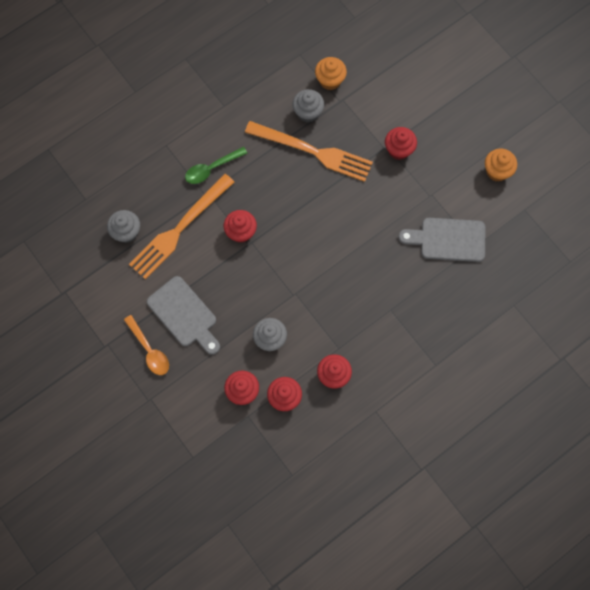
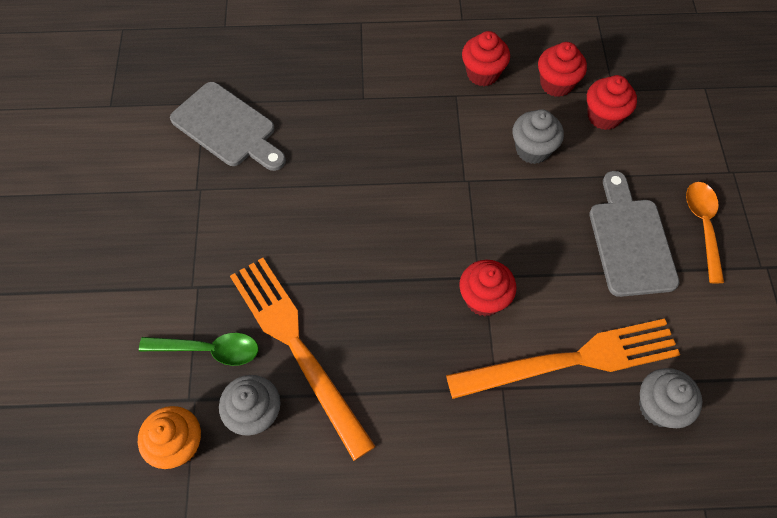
camera: 145 degrees left, 10 degrees down
(211, 169) = (466, 422): green spoon -> green spoon (209, 350)
(399, 150) = (181, 271): red cupcake -> none
(497, 171) = (92, 165): orange cupcake -> none

